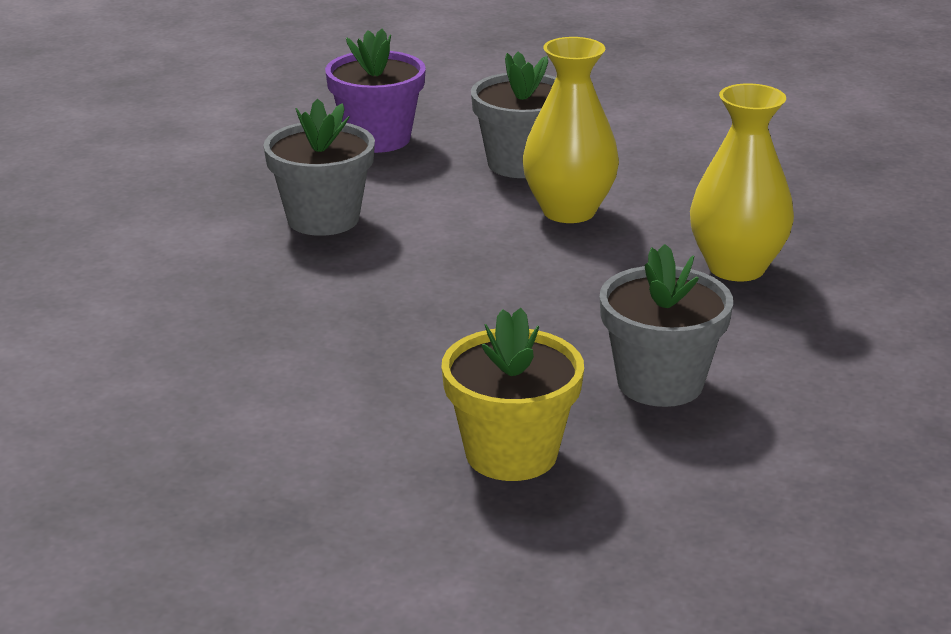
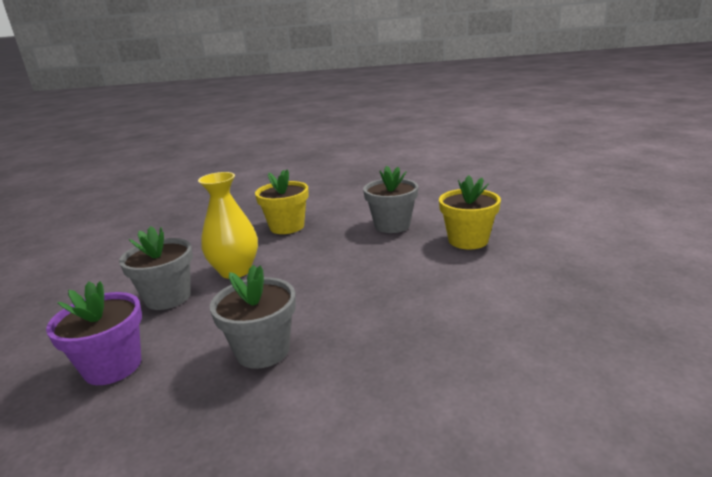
camera: 105 degrees left, 5 degrees down
(736, 267) = (287, 227): yellow vase -> yellow flower pot

